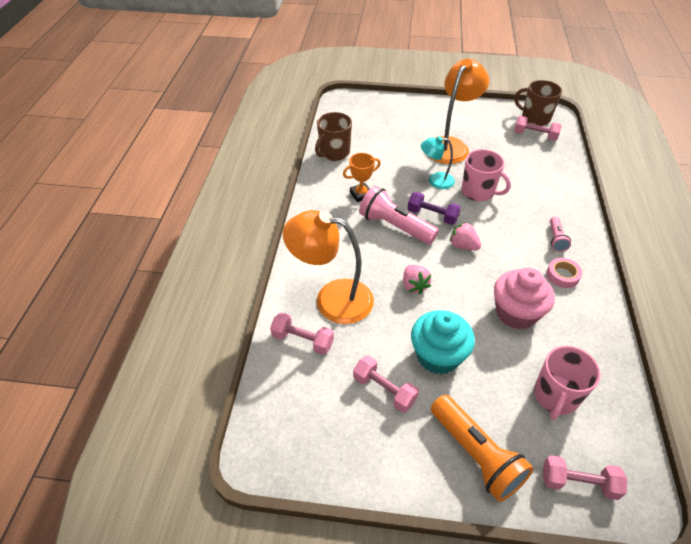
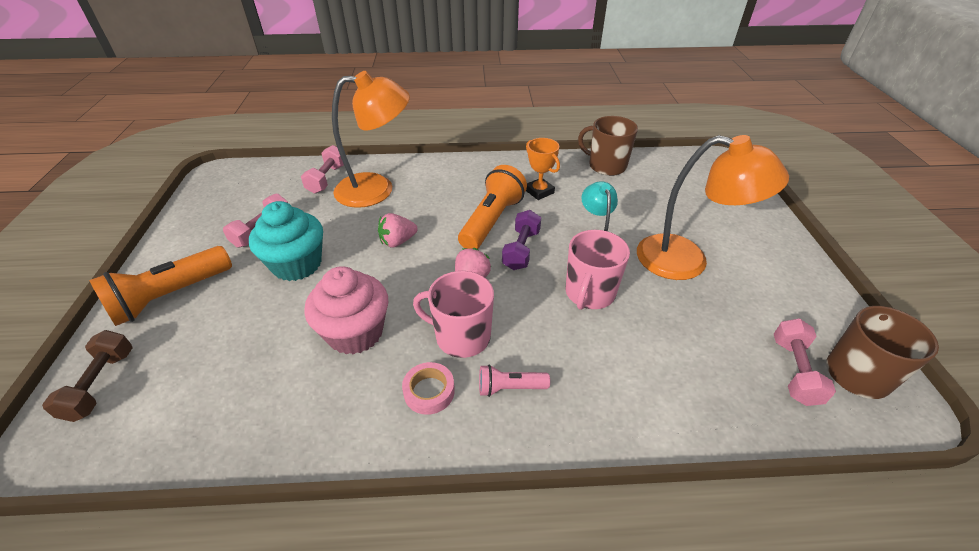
camera: 80 degrees right, 5 degrees down
(332, 299) = (377, 189): orange lamp -> orange lamp turned 75 degrees clockwise
(395, 226) = (492, 221): pink flashlight -> orange flashlight
(555, 396) = (219, 369): pink mug -> pink mug (461, 336)
(578, 483) = (101, 384): pink dumbbell -> brown dumbbell

